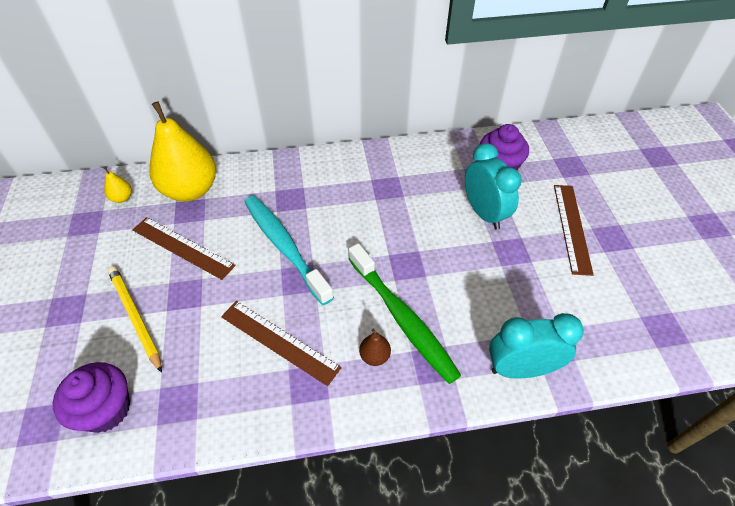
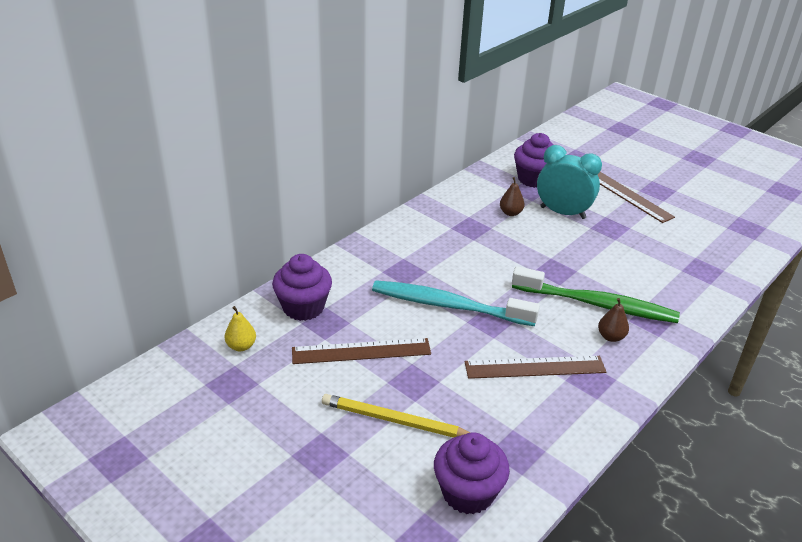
camera: 40 degrees left, 15 degrees down
(190, 190) = (303, 307): yellow pear -> purple cupcake
(437, 190) = (510, 213): none -> brown pear
(521, 369) = (703, 292): turquoise clock -> none

